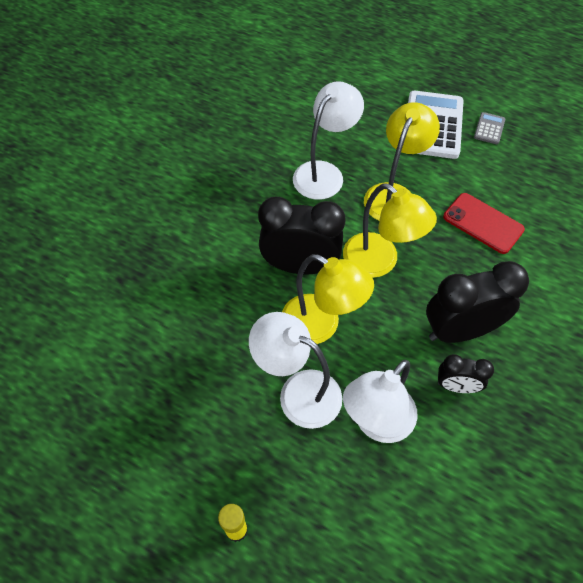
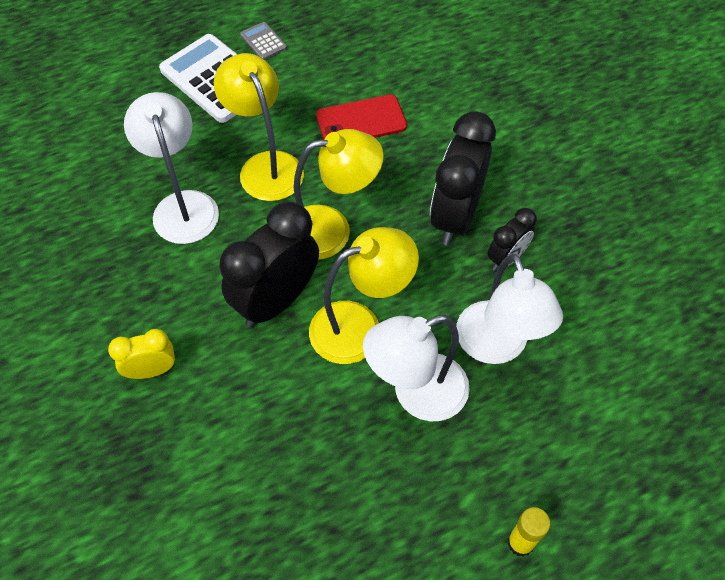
camera: 55 degrees left, 0 degrees up
(202, 234) = (152, 370): none -> yellow clock

